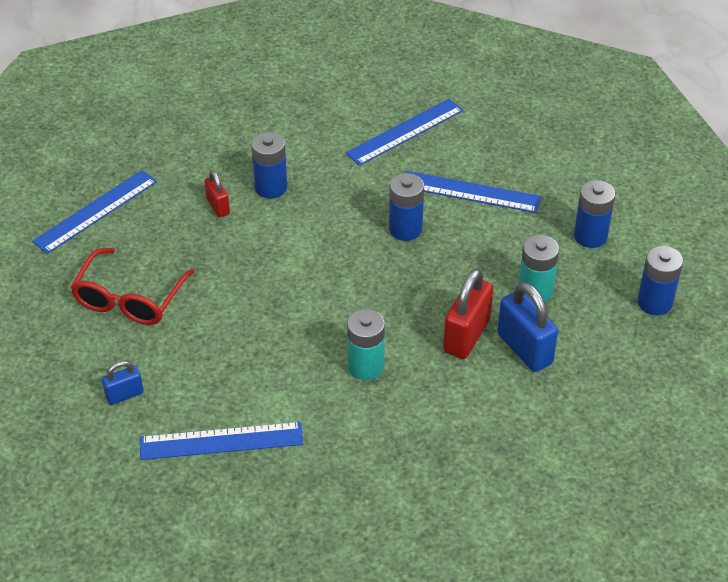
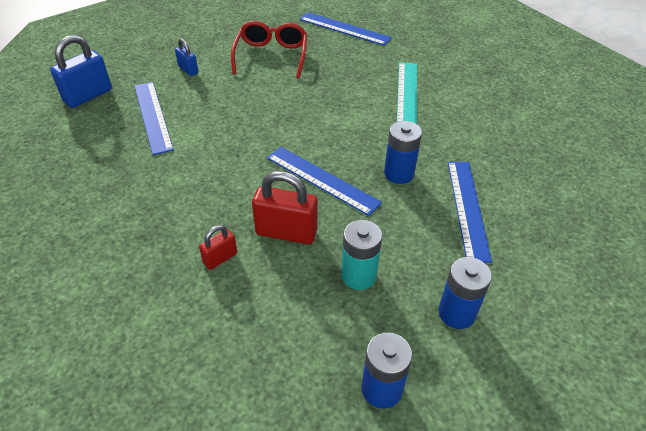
camera: 75 degrees right, 0 degrees up
(129, 299) = (271, 56): red glasses -> red glasses turned 90 degrees clockwise
(218, 206) = (374, 74): red padlock -> red padlock (220, 258)
(271, 187) = (407, 94): blue battery -> turquoise ruler
(365, 366) = (236, 175): turquoise battery -> none
(405, 131) = (518, 154): blue ruler -> blue ruler (322, 179)
(524, 349) = (281, 277): blue padlock -> blue padlock (88, 96)

